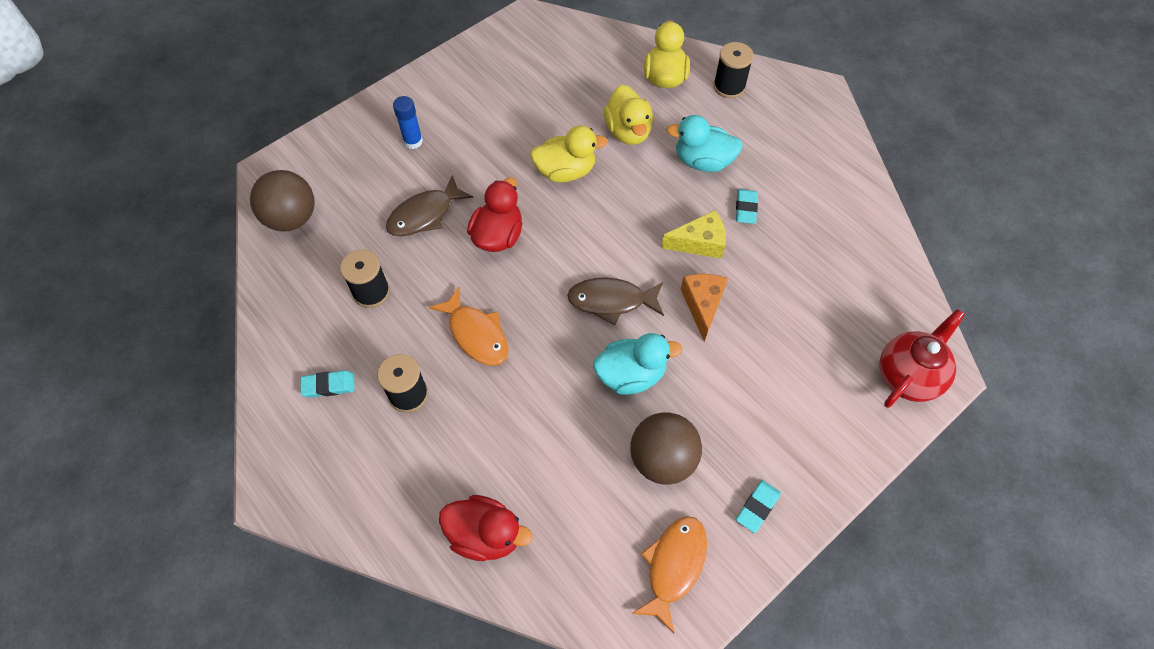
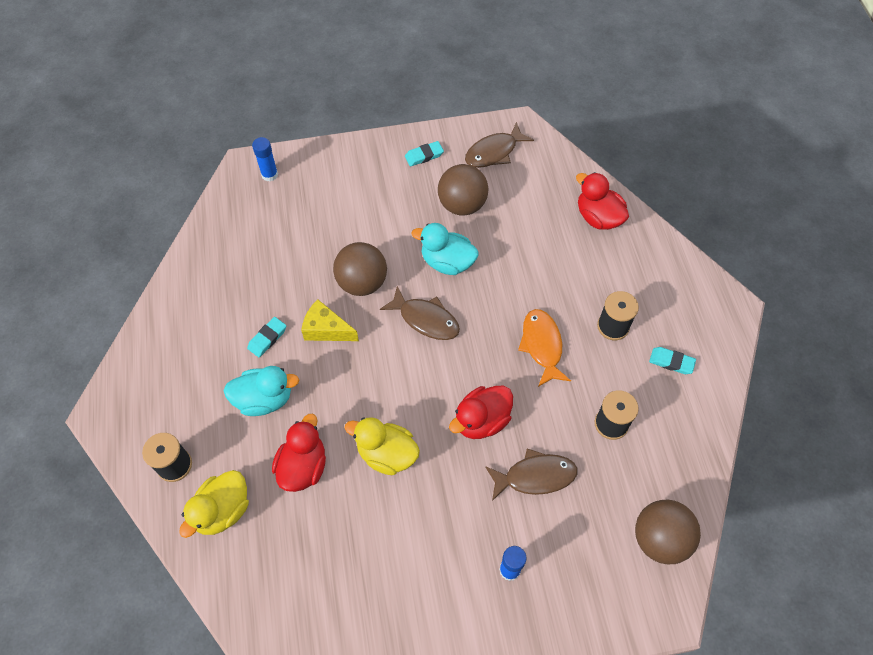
camera: 150 degrees left, 0 degrees up
(628, 131) = (303, 466): yellow duck -> red duck
(674, 566) = (494, 152): orange fish -> brown fish
(702, 305) = (362, 282): orange cheese -> brown ball
(703, 161) = (264, 399): turquoise duck -> turquoise duck turned 45 degrees counterclockwise
(908, 376) = (269, 174): red teapot -> blue glue stick

